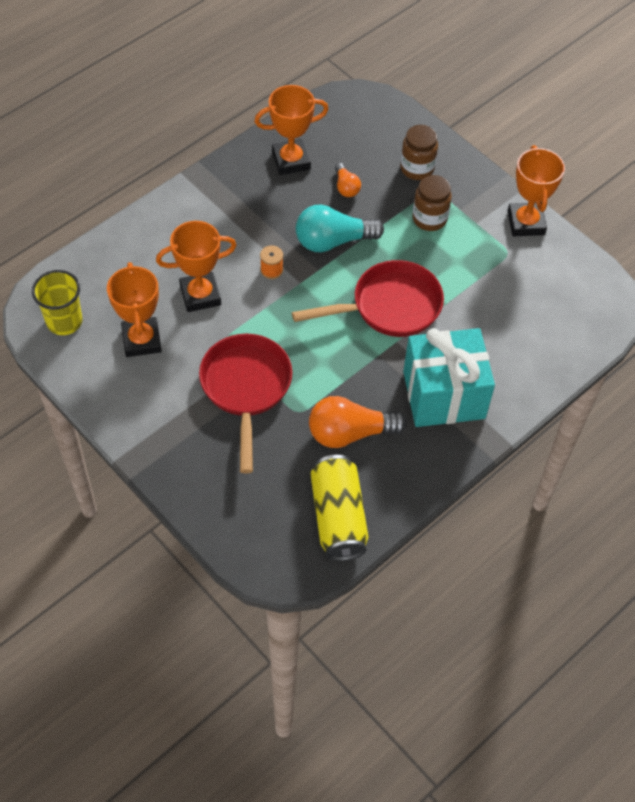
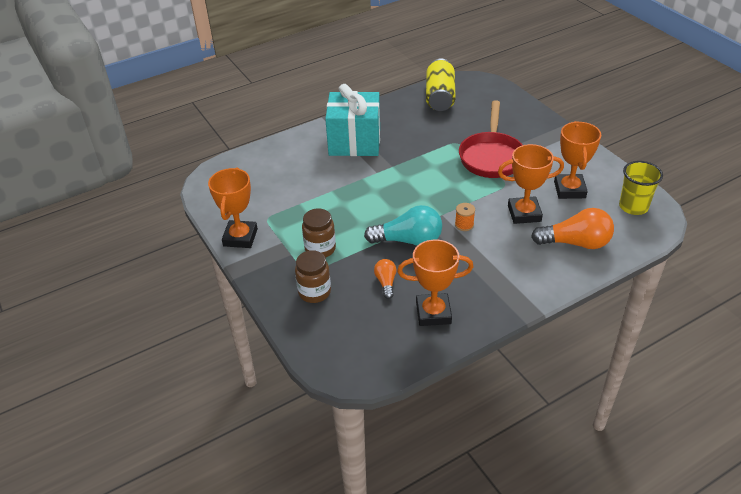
camera: 165 degrees left, 15 degrees down
(350, 433) = (423, 130): orange light bulb -> orange light bulb (575, 243)
(389, 306) = (375, 192): red pan -> none

